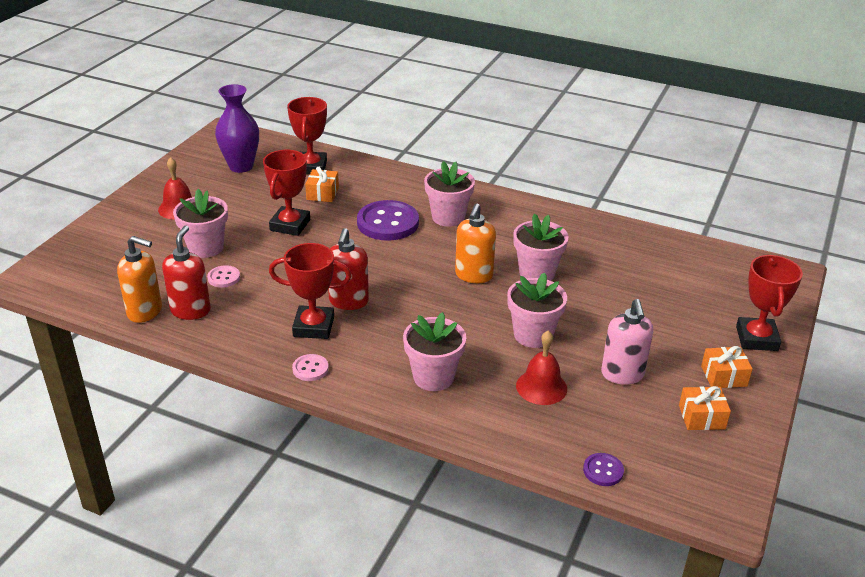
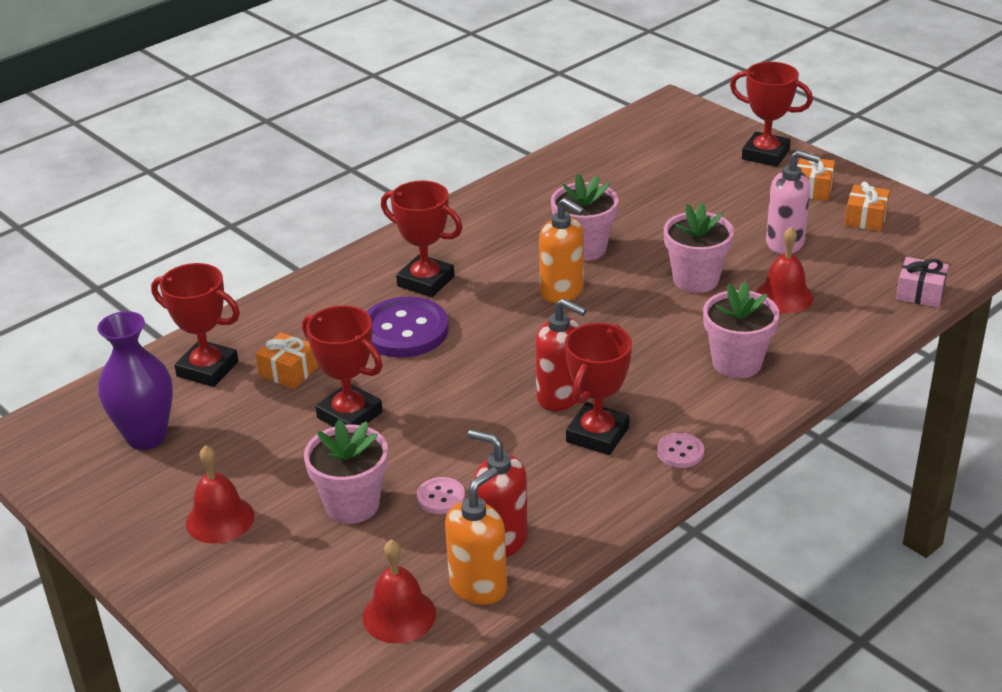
camera: 65 degrees left, 0 degrees up
(113, 288) = (399, 615): none -> red bell
(448, 217) = (426, 281): pink flower pot -> red trophy
(603, 471) = (920, 293): purple button -> pink gift

